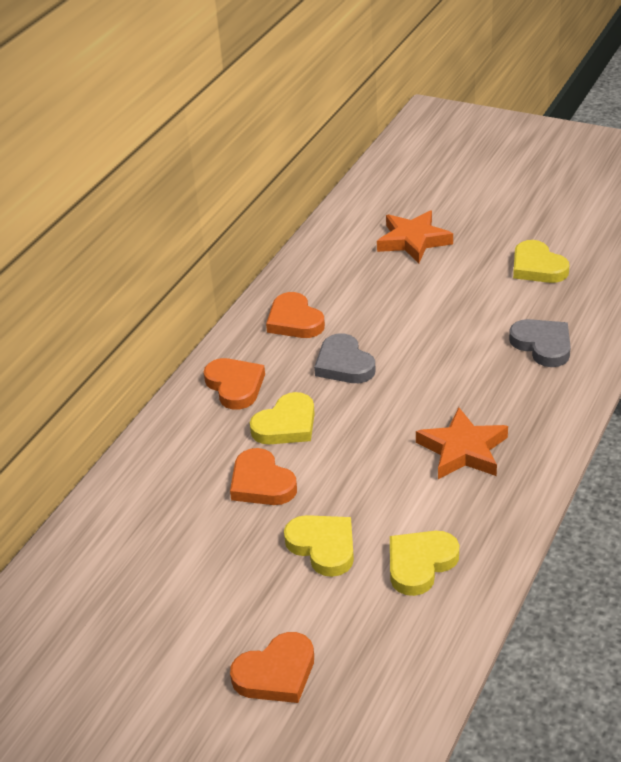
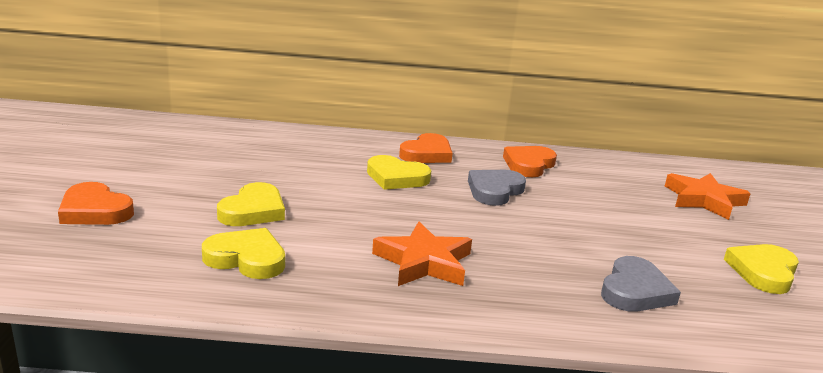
camera: 60 degrees right, 15 degrees down
(261, 483) = (319, 177): orange heart -> none

